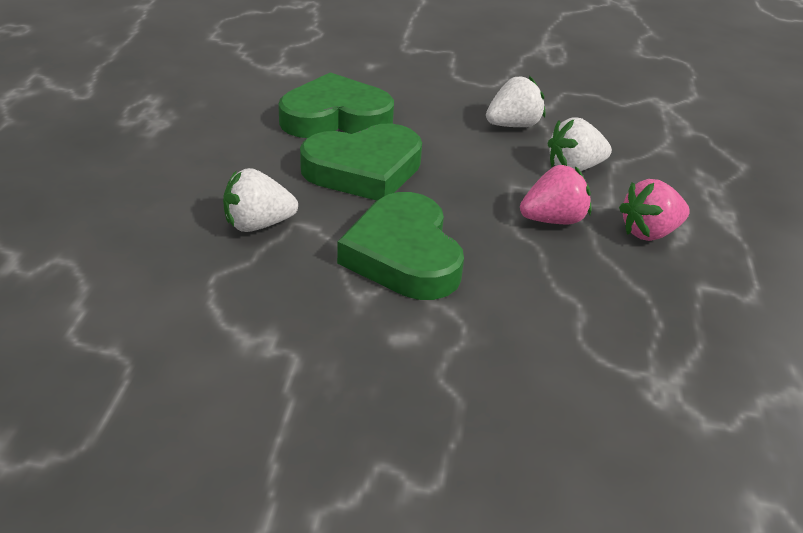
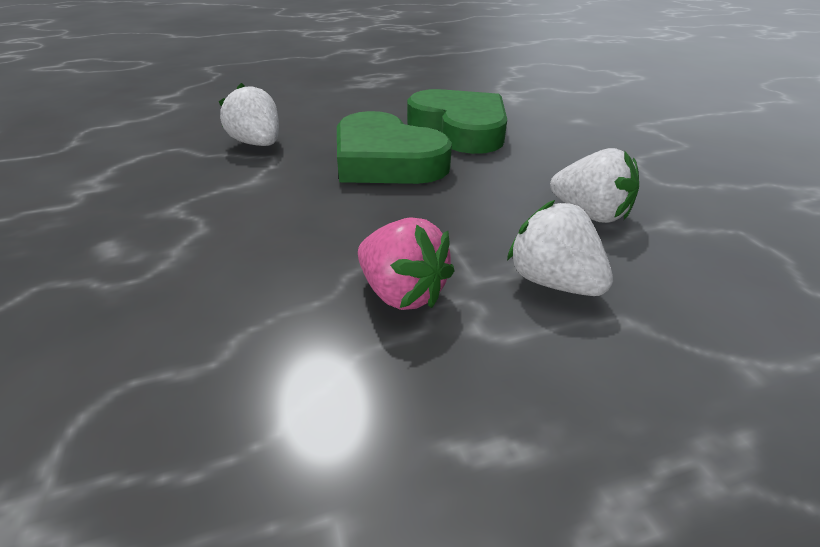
camera: 65 degrees right, 0 degrees up
(403, 255) = (251, 213): green heart -> none
(649, 232) = (455, 402): pink strawberry -> none

